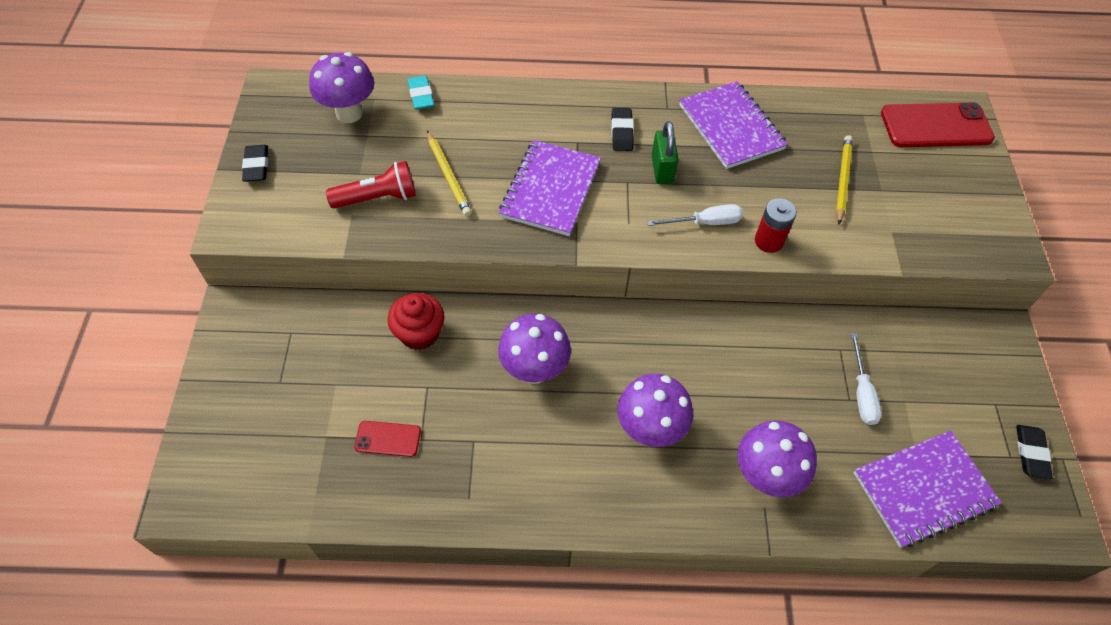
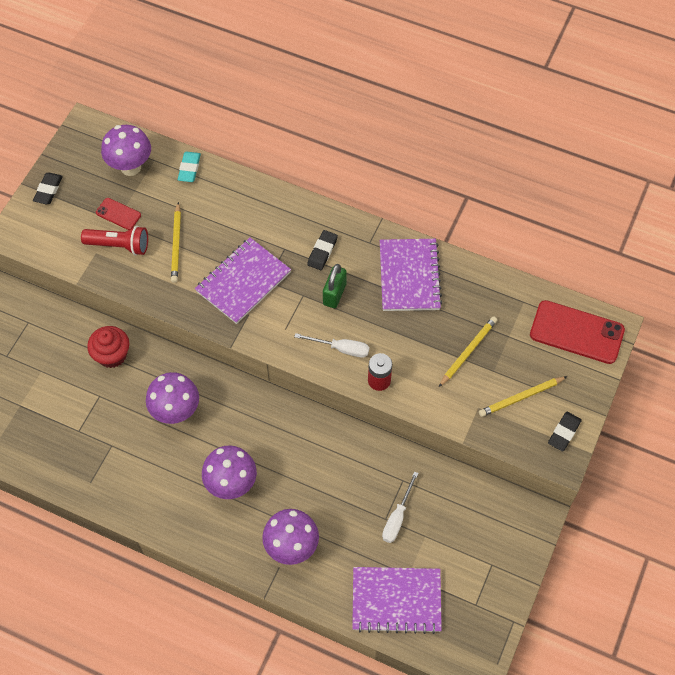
camera: 25 degrees right, 5 degrees up
(388, 439) = (57, 422): red phone -> red phone (118, 214)
(928, 206) = (521, 397): none -> yellow pencil
(1031, 453) = (492, 608): black eraser -> black eraser (564, 432)

